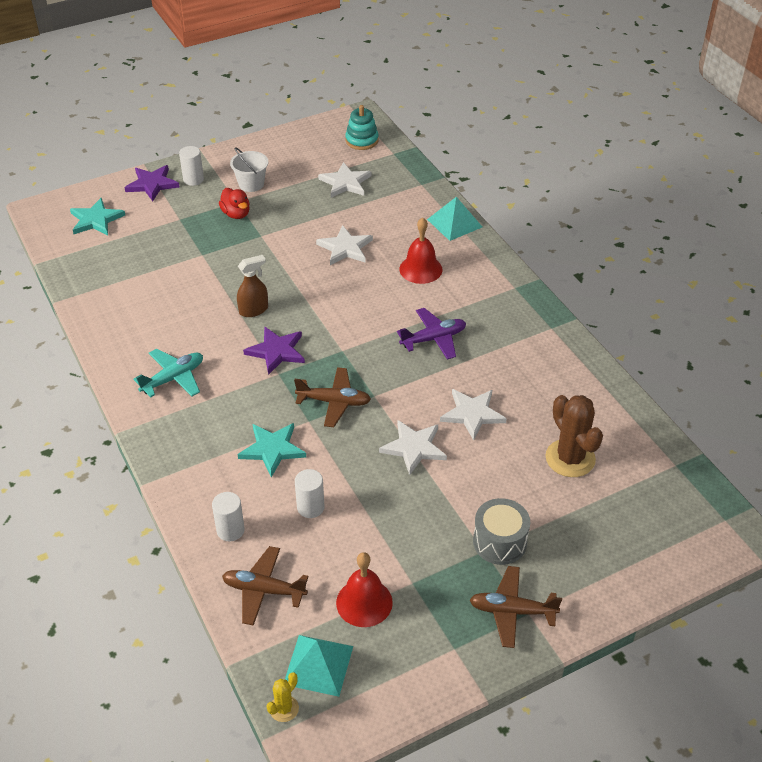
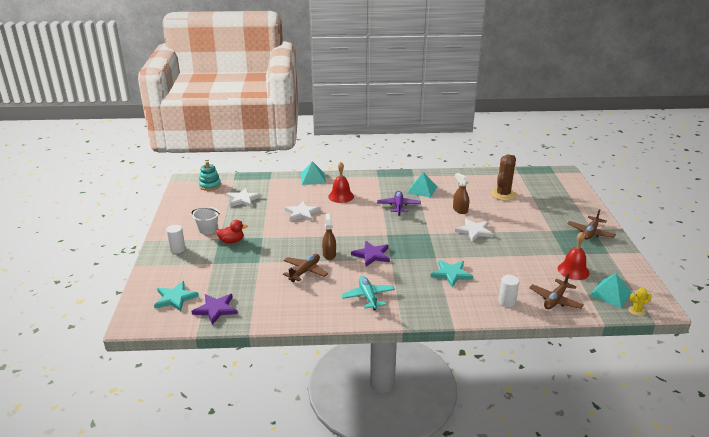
camera: 65 degrees left, 15 degrees down
(152, 184) = (163, 266): purple star -> purple star (216, 309)
(284, 708) = (636, 311): yellow cactus -> yellow cactus turned 75 degrees counterclockwise
(310, 507) = (501, 271): white cylinder -> none
(334, 402) = (426, 246): brown plane -> brown plane (305, 271)
(472, 414) = (460, 210): white star -> brown spray bottle
(499, 542) = (547, 225): grey drum -> none
(509, 350) = (422, 189): none -> turquoise pyramid
(570, 458) = (503, 194): brown cactus -> brown cactus turned 60 degrees counterclockwise

